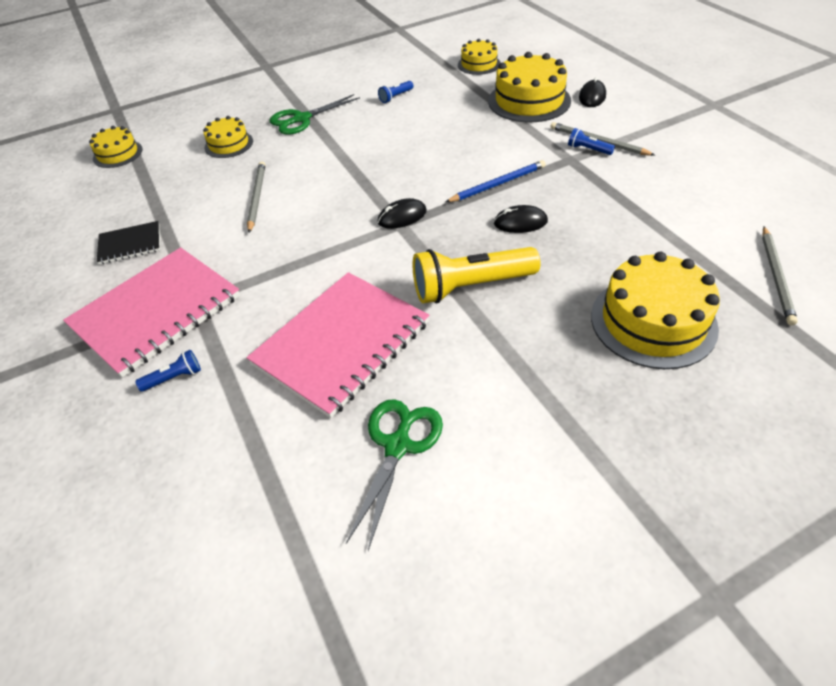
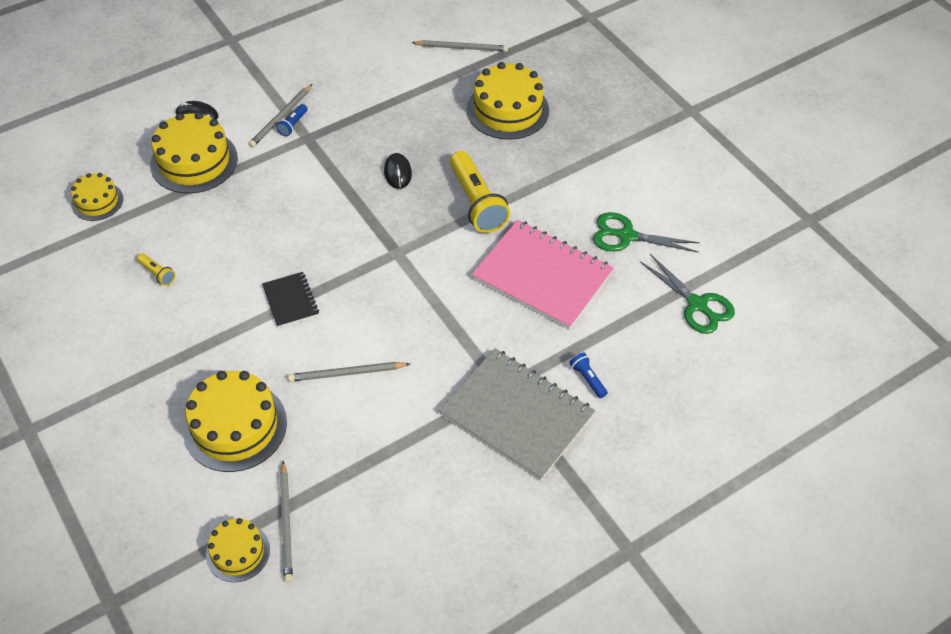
camera: 100 degrees left, 5 degrees up
(127, 174) = (286, 523): none -> grey pencil
(130, 244) = (421, 471): black notebook -> black notebook (290, 301)
(156, 312) = (516, 415): pink notebook -> grey notebook
(229, 144) = (235, 426): yellow cake -> yellow cake, size x1.75
(301, 119) = (190, 360): green scissors -> green scissors (697, 305)
(395, 97) = (157, 274): blue flashlight -> yellow flashlight
(402, 217) = (386, 251): black mouse -> none
(498, 184) = (341, 186): blue pencil -> none

